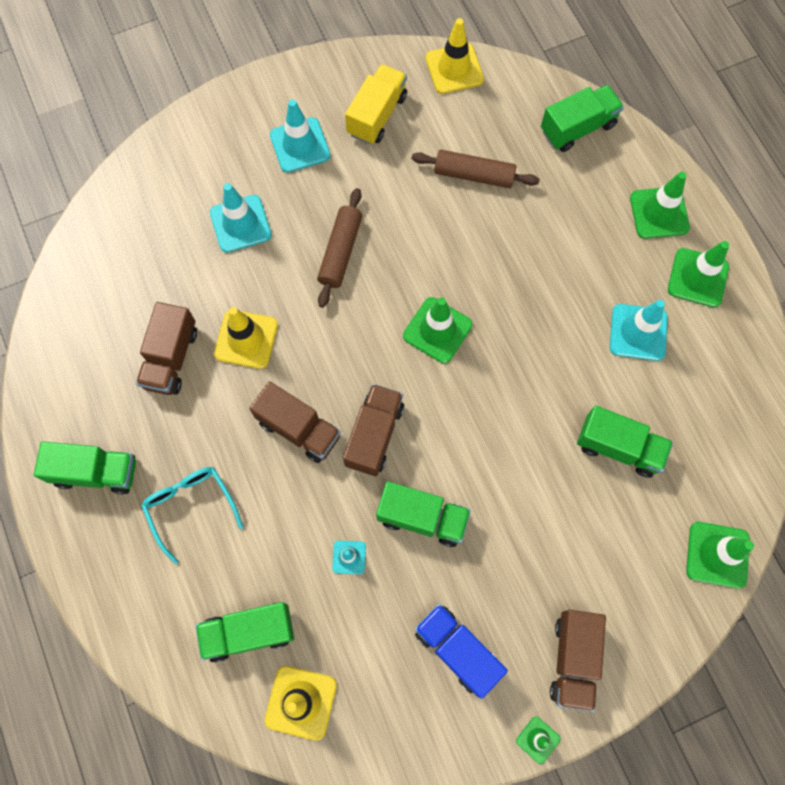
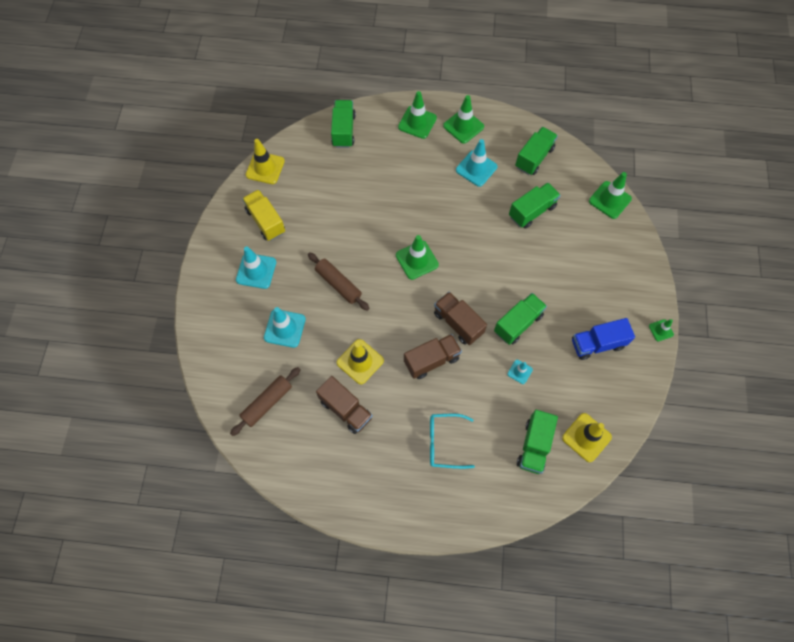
camera: 60 degrees left, 5 degrees down
(96, 472) = (392, 487): green truck -> green truck (534, 158)
(474, 175) = (337, 193): brown rolling pin -> brown rolling pin (267, 403)
(573, 659) = (629, 292): brown truck -> none

